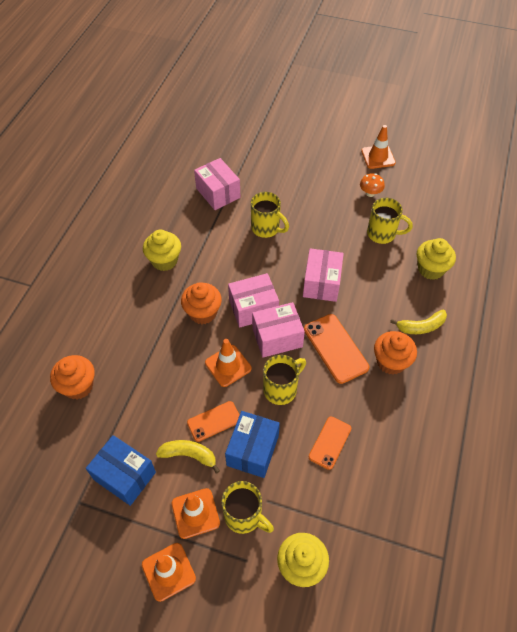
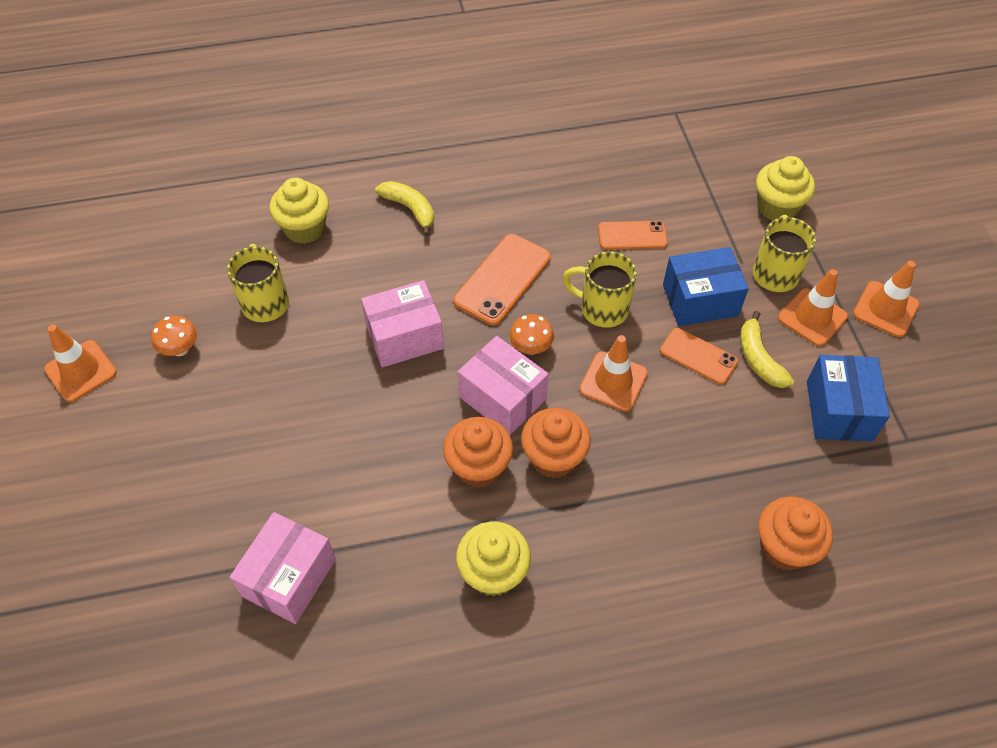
camera: 120 degrees left, 0 degrees up
(266, 228) = (336, 457): yellow mug -> none
(277, 337) = (531, 347): pink box -> orange mushroom
(391, 362) = (484, 220): orange cupcake -> orange cupcake (478, 467)

